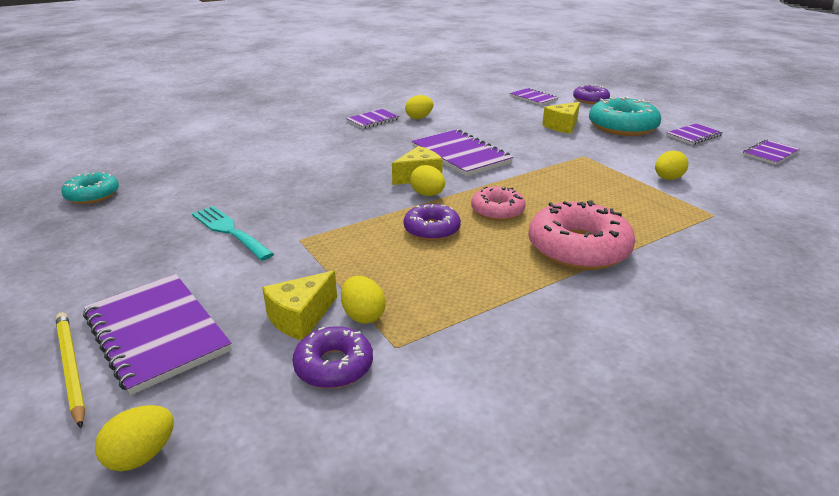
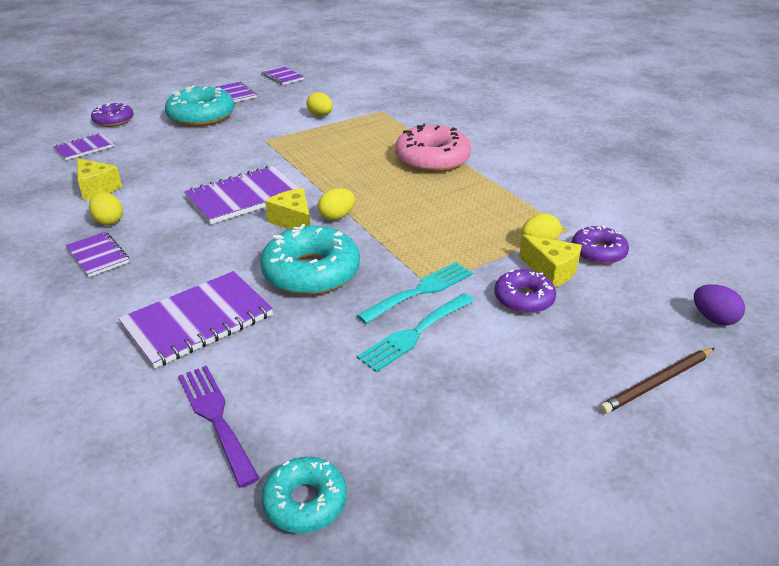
camera: 90 degrees left, 5 degrees up
(71, 368) = (658, 382): yellow pencil -> brown pencil
(142, 455) = (713, 318): yellow egg -> purple egg
(157, 333) = (596, 343): purple notebook -> purple notebook (198, 320)
(184, 167) = (215, 417): none -> purple fork
(290, 235) = (421, 291): none -> turquoise fork
(334, 187) = (311, 272): none -> turquoise donut
(432, 229) = (407, 215): purple donut -> purple donut (524, 299)
(497, 211) = (372, 185): pink donut -> none
(562, 126) = (185, 141): yellow cheese -> yellow cheese (97, 188)

